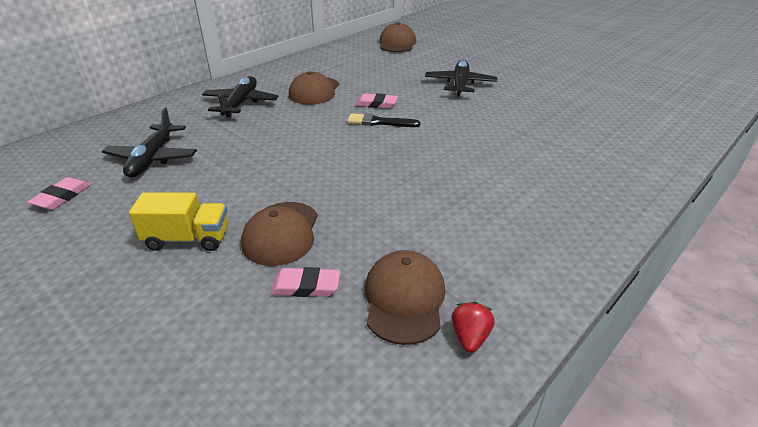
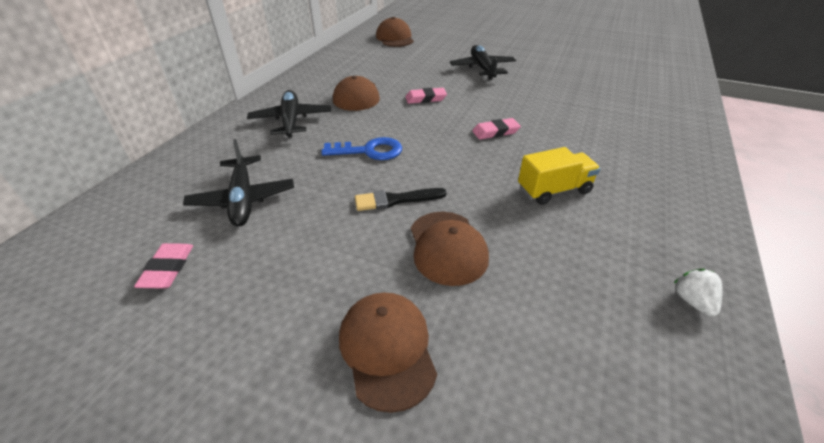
camera: 20 degrees left, 5 degrees up
(188, 239) = (358, 279): yellow truck -> yellow truck (554, 190)
(284, 140) = (369, 151): none -> blue key
(306, 286) = (517, 295): pink eraser -> pink eraser (495, 132)
(379, 122) = (443, 116): black brush -> black brush (395, 200)
(404, 299) = (611, 282): brown cap -> brown cap (387, 349)
(470, 337) = (692, 301): red strawberry -> white strawberry

